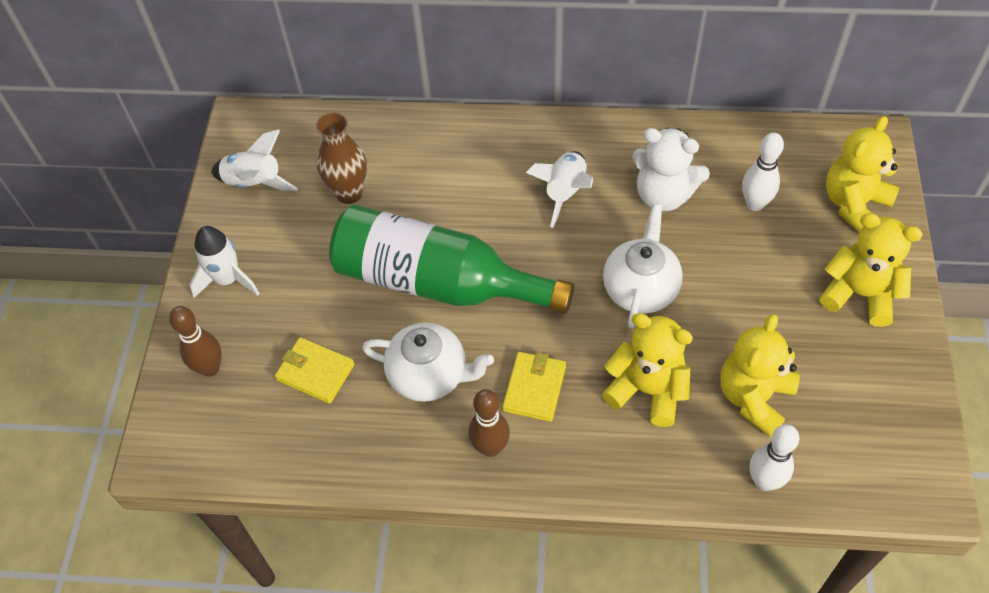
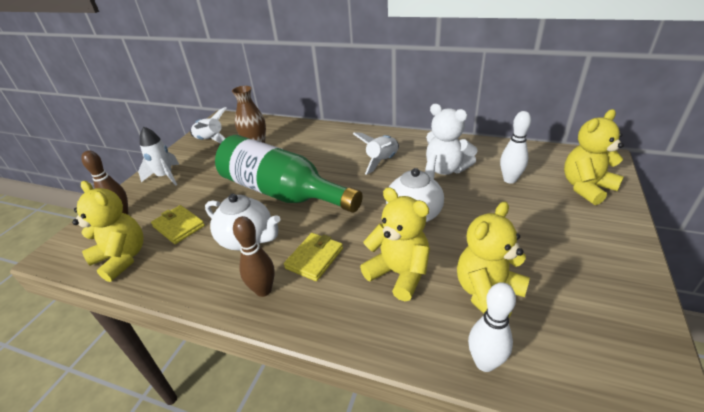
camera: 15 degrees right, 20 degrees down
(859, 294) = (589, 239): yellow teddy bear -> yellow teddy bear (122, 258)

